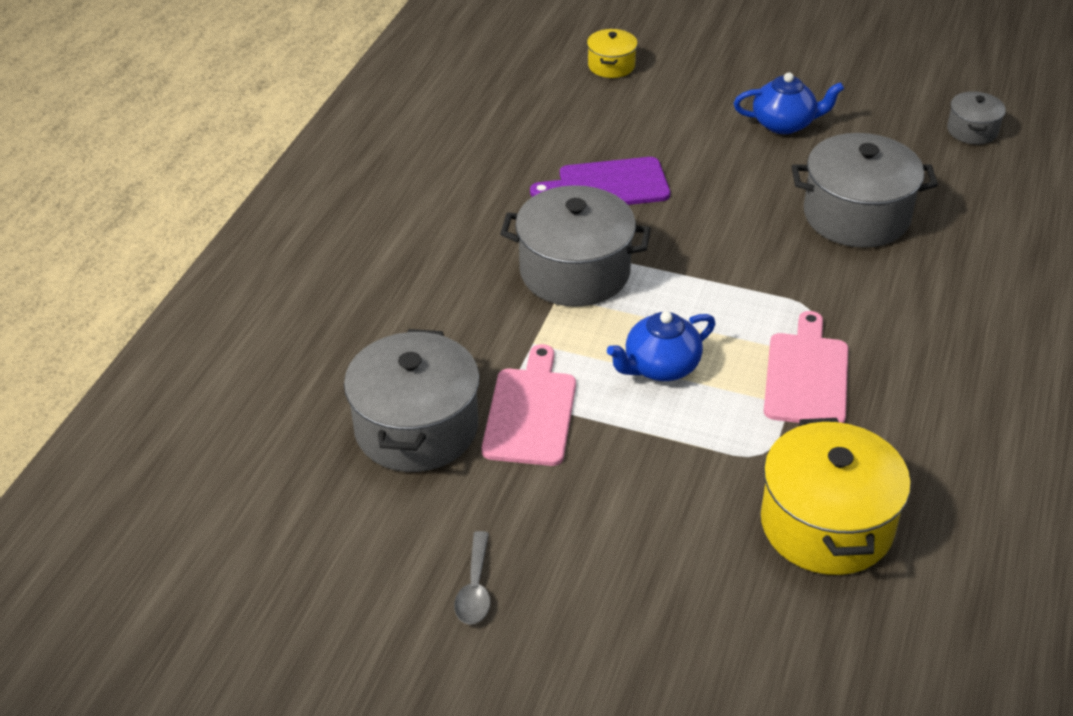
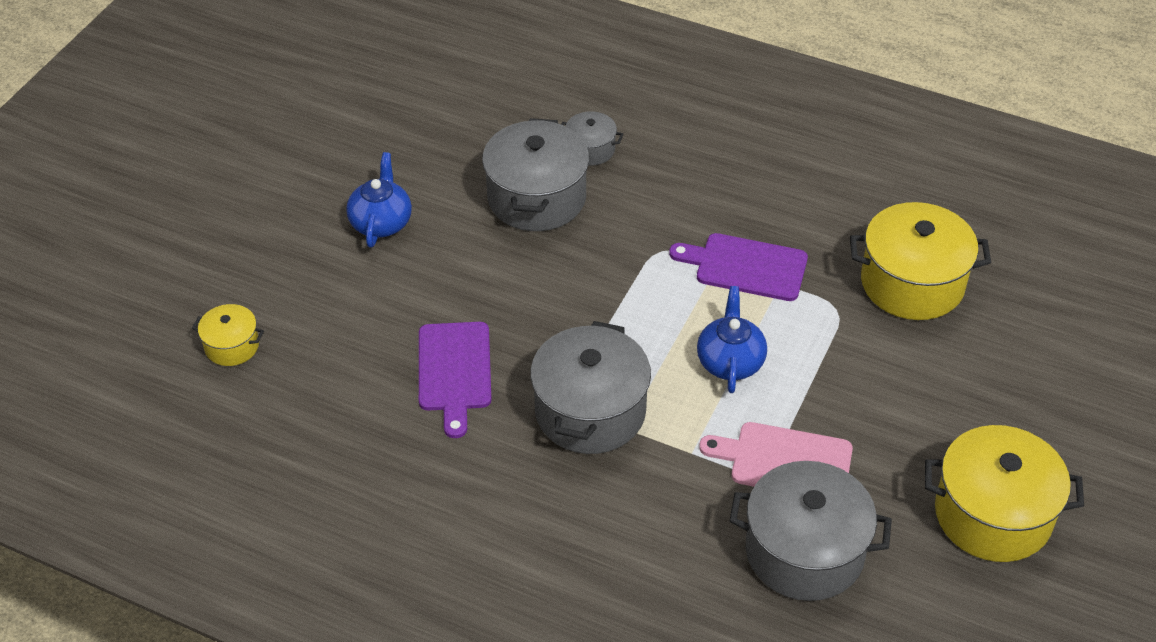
camera: 85 degrees left, 5 degrees up
(475, 588) = (992, 514): grey spoon -> yellow pot
(660, 367) = (730, 361): blue teapot -> blue teapot turned 150 degrees counterclockwise
(806, 375) = (746, 266): pink cutting board -> purple cutting board
(972, 130) = (424, 99): grey pot -> grey pot (590, 149)

